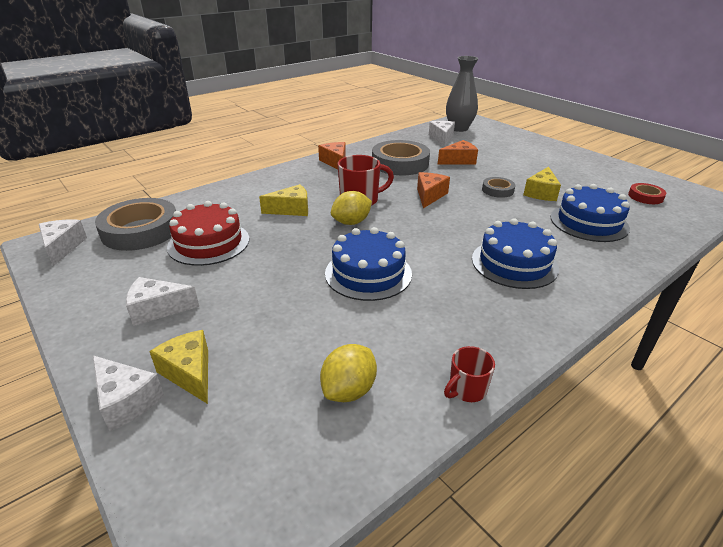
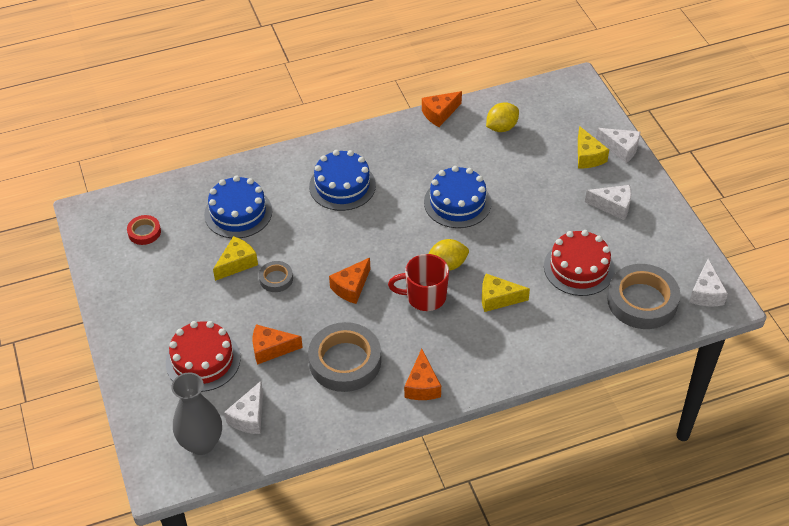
camera: 160 degrees left, 15 degrees up
(126, 401) = (621, 149): white cheese -> white cheese turned 150 degrees clockwise
(466, 390) = (439, 114): red mug -> orange cheese
(499, 151) = (203, 360): none -> red cake

